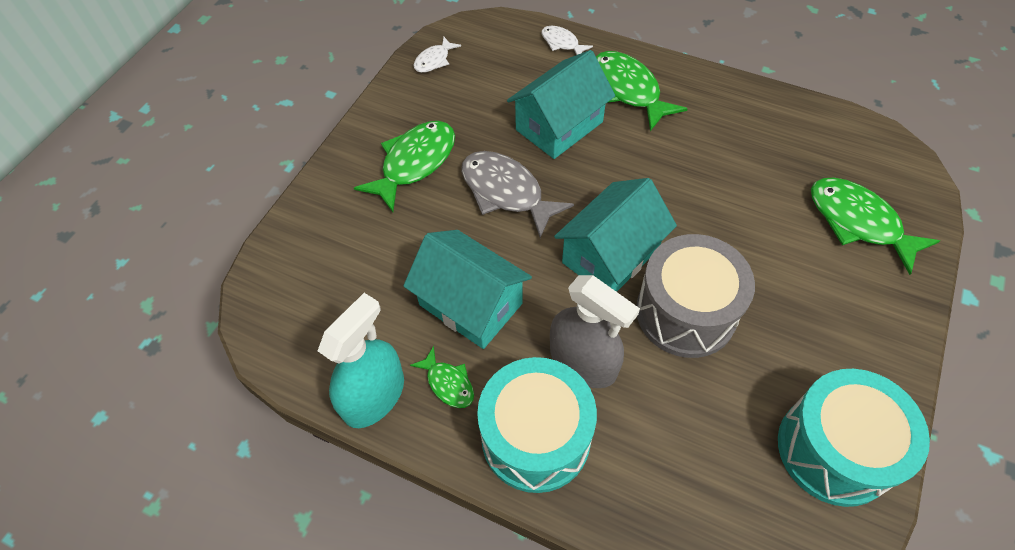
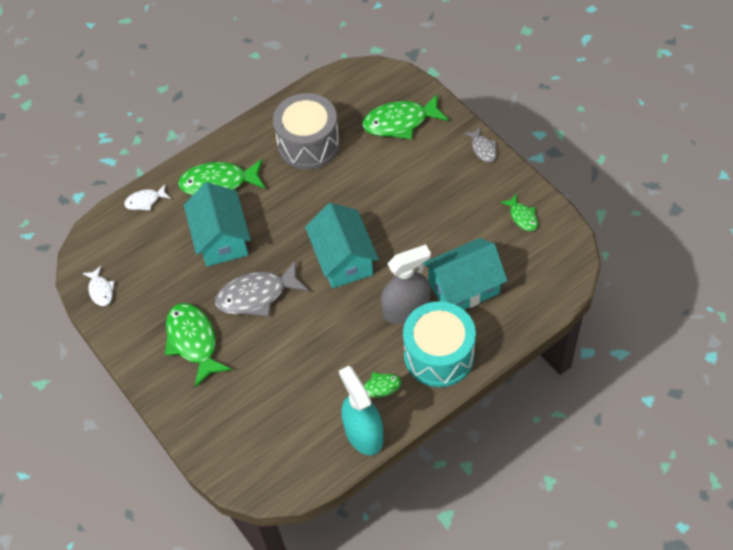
camera: 60 degrees left, 0 degrees up
(470, 304) = (331, 353): turquoise house -> turquoise house (463, 288)
(685, 312) = (405, 240): grey drum -> grey drum (308, 144)
(834, 449) = (522, 217): turquoise drum -> green fish
(904, 341) = (483, 149): none -> grey fish

